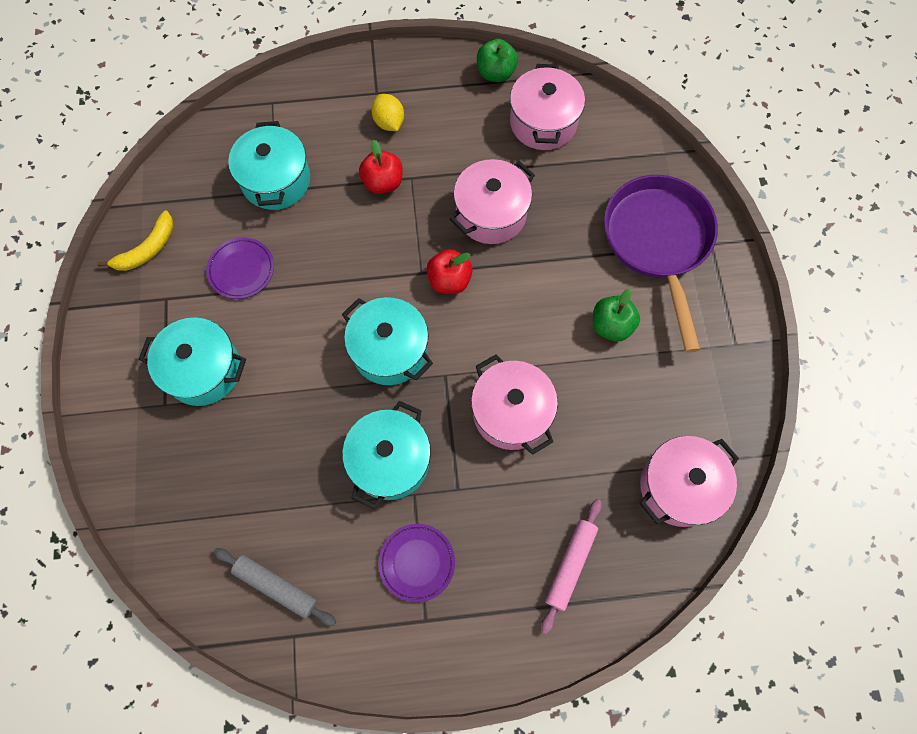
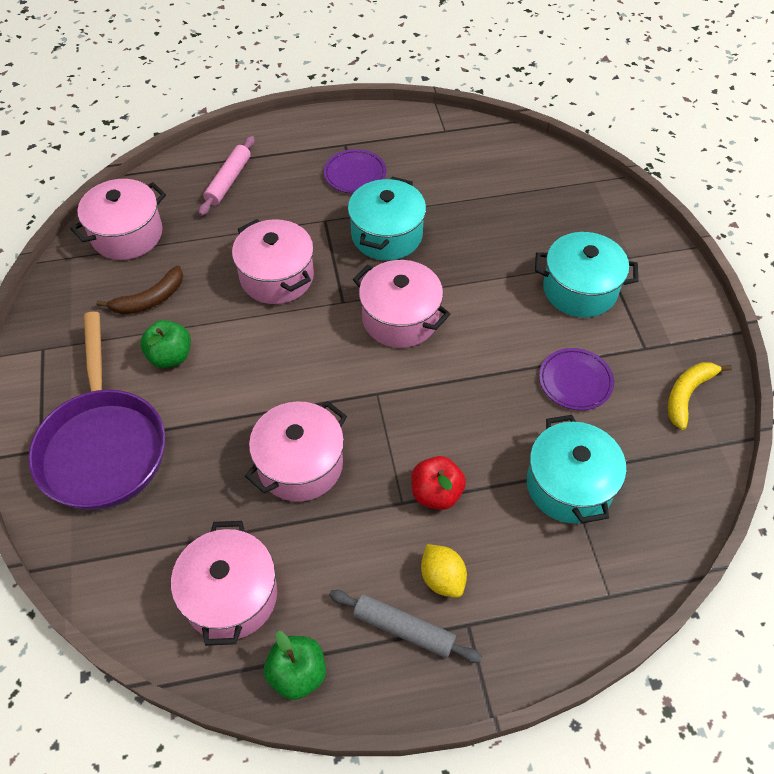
camera: 175 degrees right, 15 degrees down
(276, 586) = (465, 155): grey rolling pin -> grey rolling pin (403, 629)
(390, 350) = (400, 318): turquoise pot -> pink pot
(449, 280) = (344, 387): red apple -> none
(640, 394) = (150, 299): none -> brown banana

